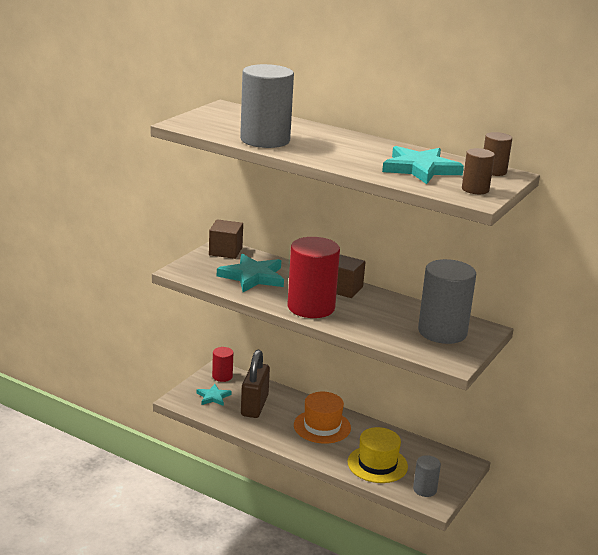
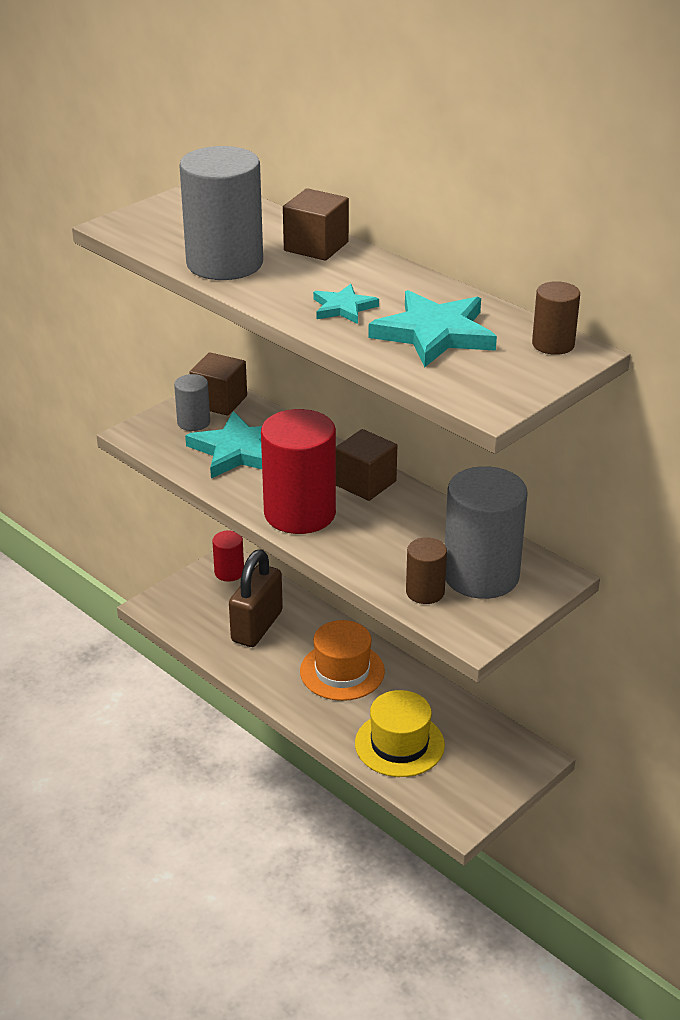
camera: 15 degrees right, 10 degrees up
(213, 397) = (204, 605): turquoise star -> turquoise star (343, 308)
(316, 131) = (316, 246): none -> brown cube
(424, 489) = (454, 795): grey cylinder -> grey cylinder (193, 422)
(475, 189) = (497, 382): brown cylinder -> brown cylinder (425, 592)

